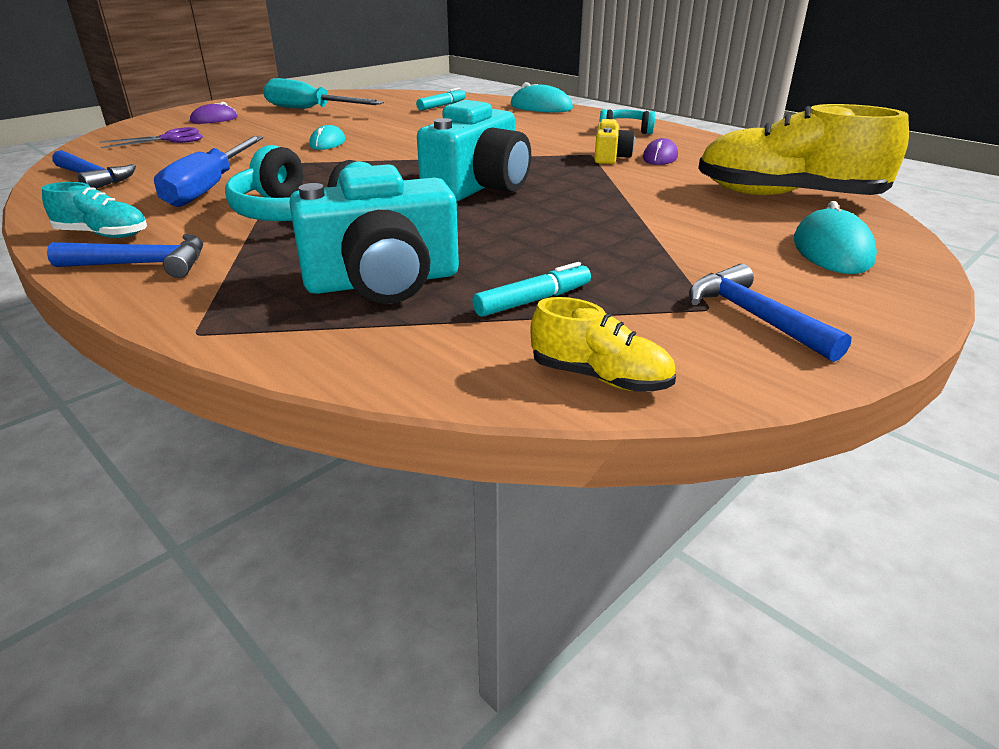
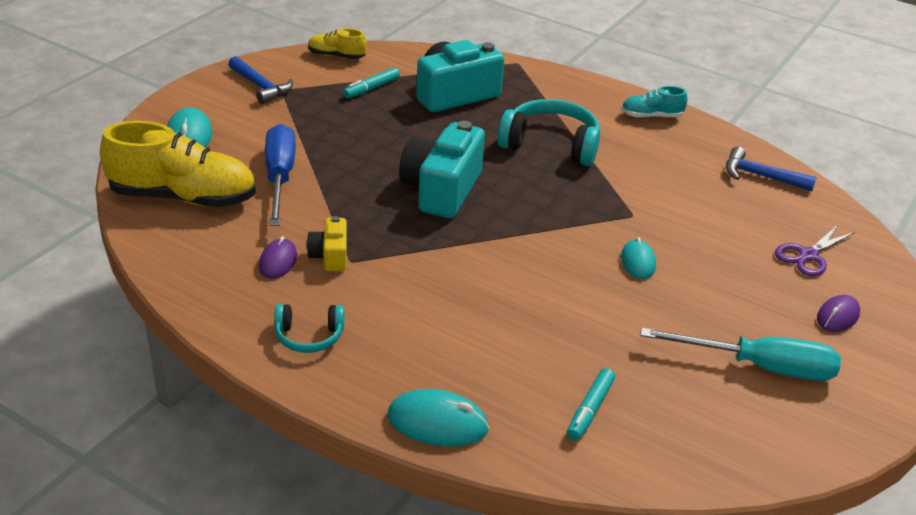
camera: 165 degrees right, 5 degrees up
(143, 264) = (594, 96): blue hammer -> none
(210, 188) = (652, 170): blue screwdriver -> blue screwdriver (280, 177)

